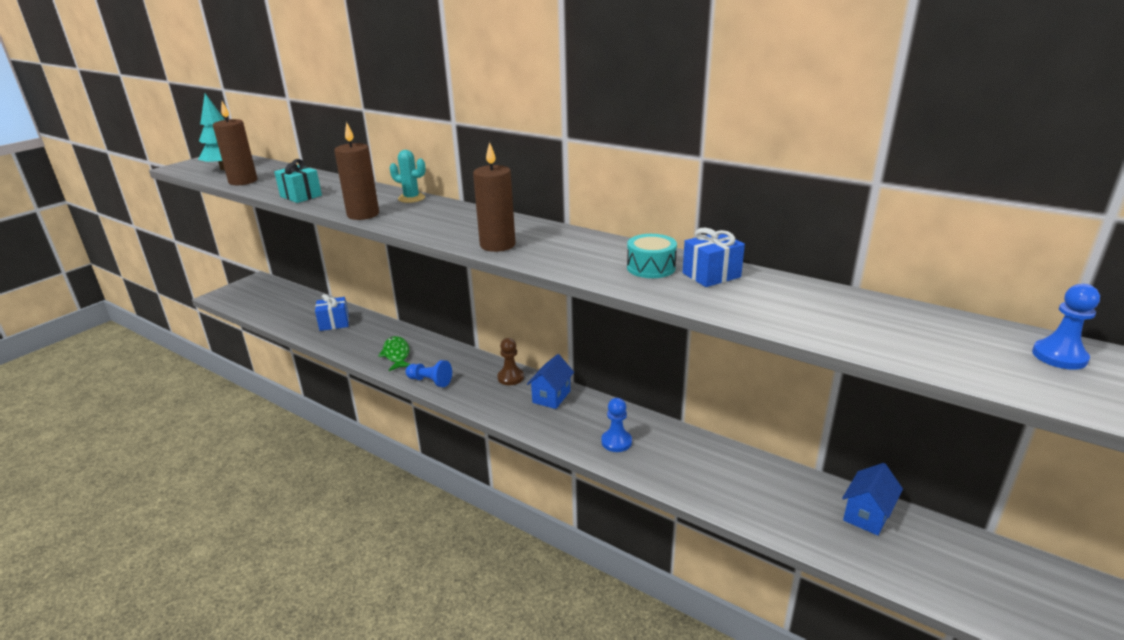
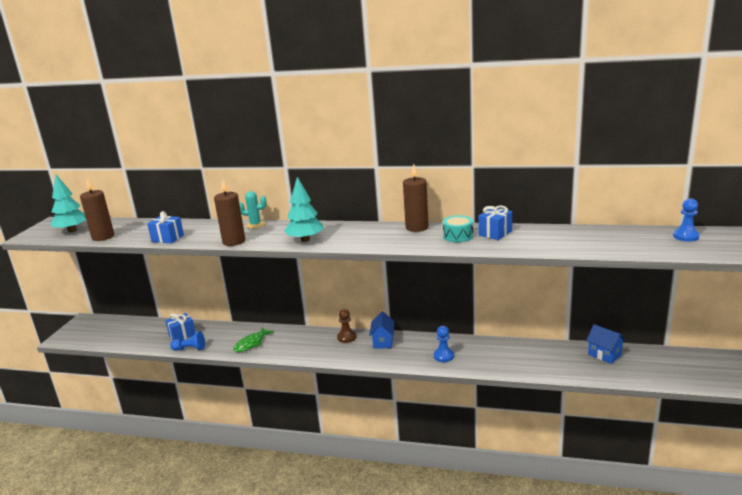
camera: 20 degrees left, 5 degrees down
(301, 196) = (167, 238): turquoise gift -> blue gift
(396, 355) = (251, 343): green fish -> green fish turned 105 degrees counterclockwise
(430, 381) = (291, 354): blue pawn -> blue pawn (190, 349)
(445, 230) = (305, 240): none -> turquoise tree
(497, 245) = (351, 242): brown candle -> brown candle (417, 227)
(867, 515) = (604, 355): blue house -> blue house turned 60 degrees counterclockwise

